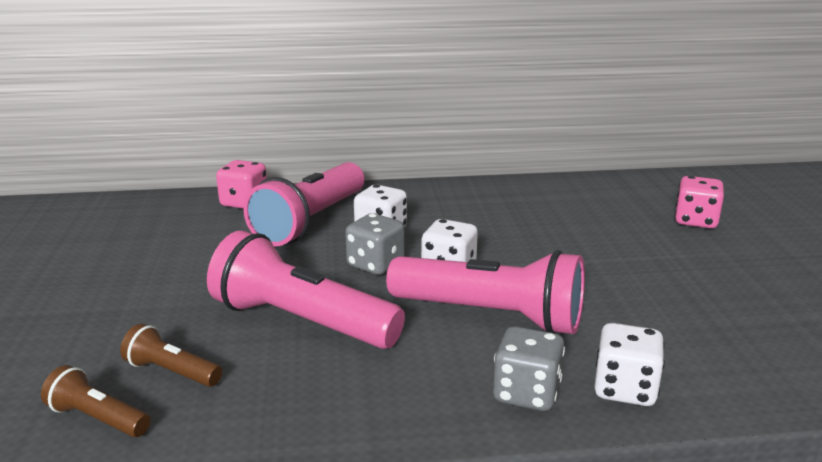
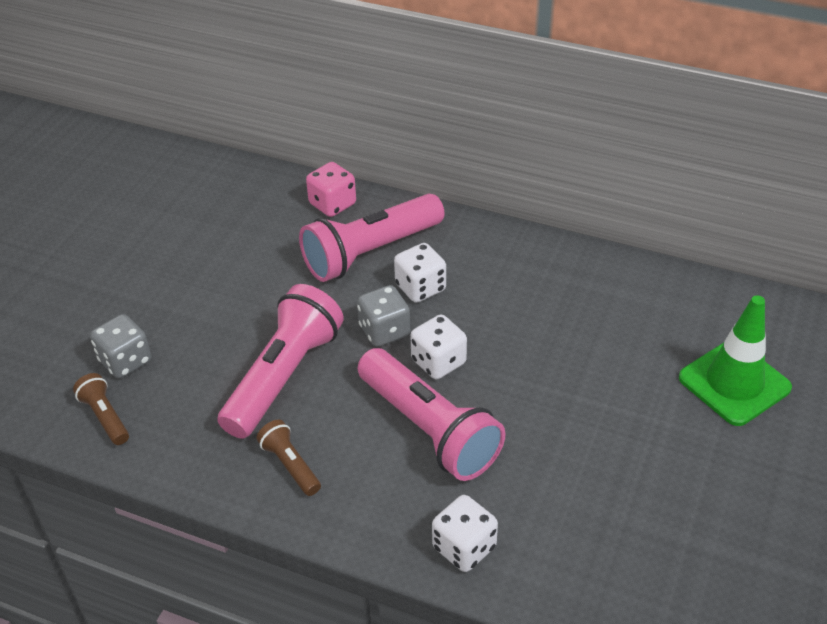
camera: 30 degrees right, 20 degrees up
(172, 372) = (169, 392): brown flashlight -> brown flashlight (290, 465)
(302, 321) = (284, 376): pink flashlight -> pink flashlight turned 60 degrees clockwise
(526, 393) = (388, 519): grey dice -> grey dice (125, 361)
(695, 221) = (734, 383): pink dice -> green traffic cone

